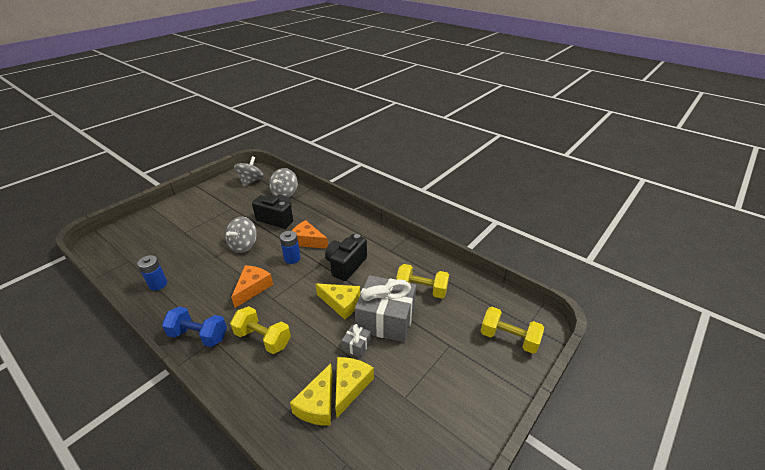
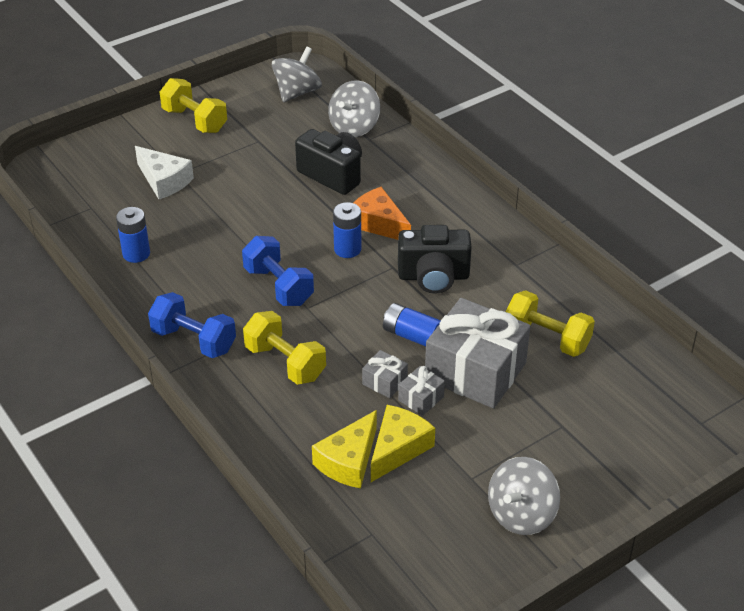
camera: 15 degrees right, 5 degrees up
(176, 238) = (164, 181): none -> white cheese
(244, 245) = (272, 213): grey spinning top -> grey spinning top (521, 514)
(253, 288) = (278, 286): orange cheese -> blue dumbbell
(331, 338) = (384, 382): none -> grey gift
(341, 304) = (412, 335): yellow cheese -> blue battery
(346, 265) = (433, 276): black camera -> black camera turned 135 degrees counterclockwise
(508, 338) = (659, 436): yellow dumbbell -> yellow dumbbell (195, 120)

